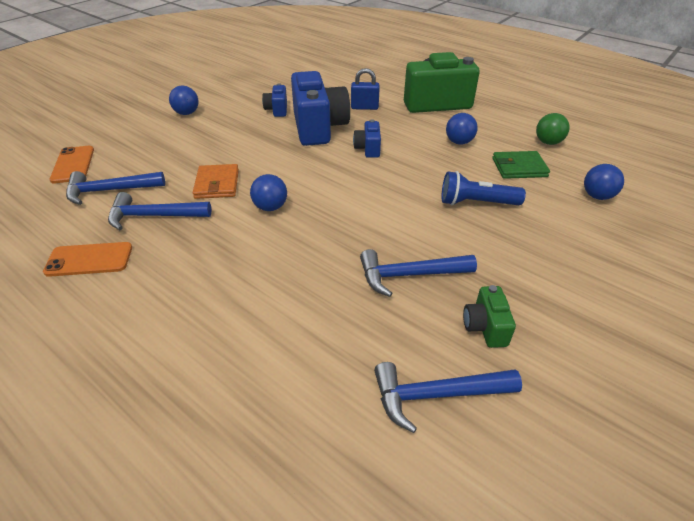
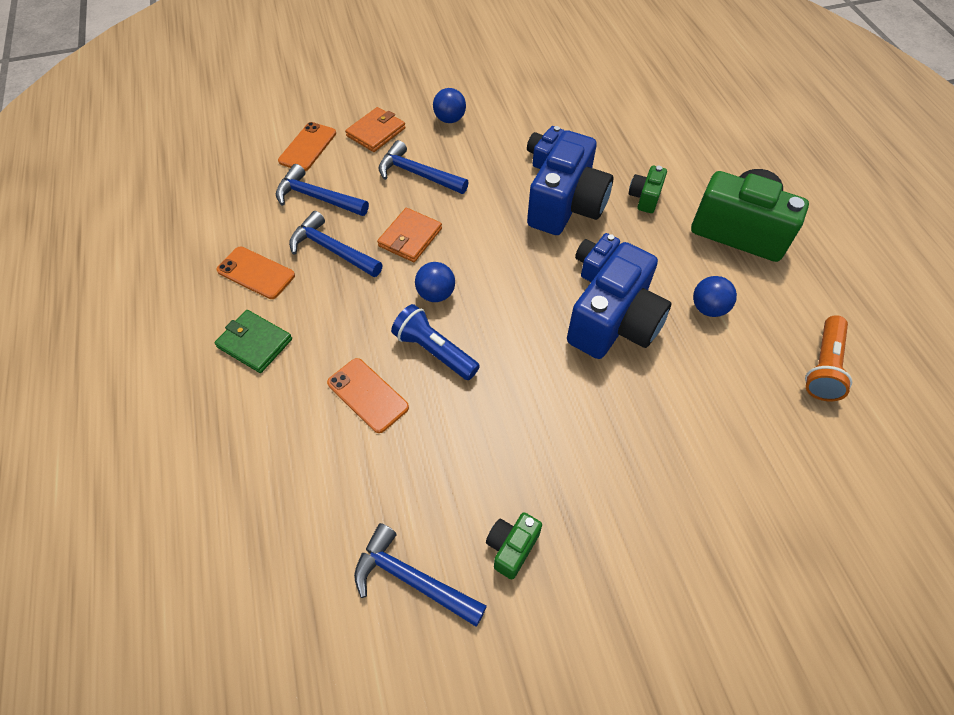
camera: 35 degrees right, 15 degrees up
(130, 137) = (376, 132): none -> orange wallet
(274, 292) = (367, 395): none -> orange phone
(364, 107) = (645, 198): blue padlock -> green camera
(409, 275) = (494, 449): blue hammer -> blue hammer (417, 174)
(413, 171) = (615, 324): none -> blue camera
(476, 203) = (643, 404): blue flashlight -> blue flashlight (434, 351)
(519, 167) = (744, 384): green wallet -> green wallet (255, 343)
(548, 142) = (823, 367): green ball -> orange flashlight
(597, 196) = (797, 477): blue ball -> none

